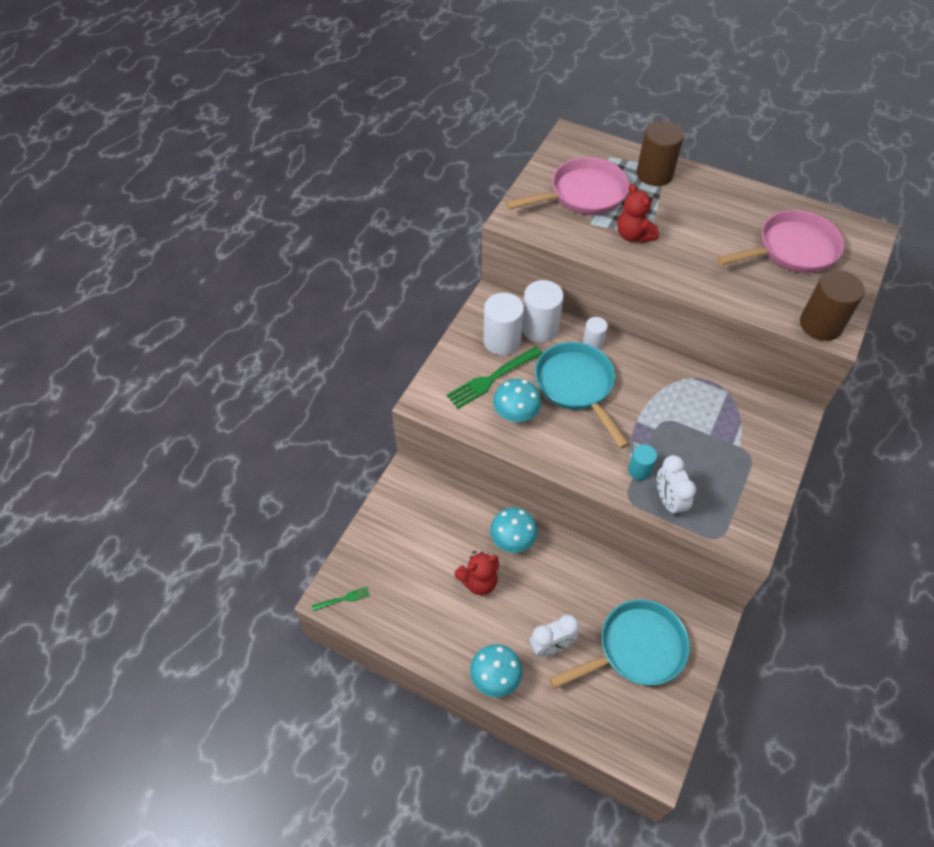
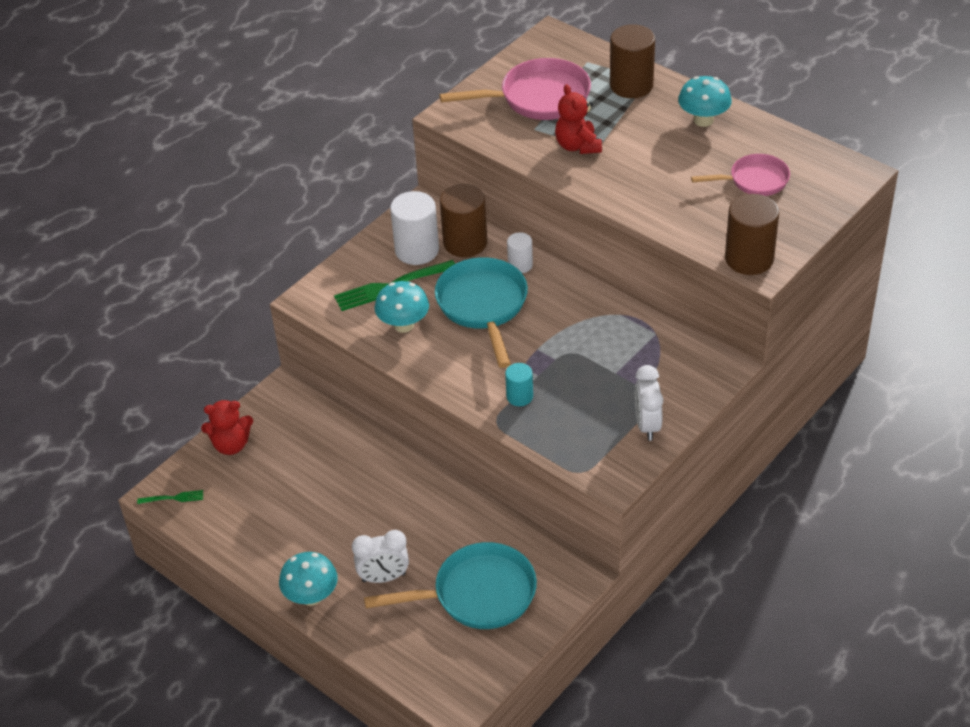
camera: 15 degrees right, 10 degrees down
(479, 581) = (326, 503): red teddy bear -> red teddy bear (231, 445)
(512, 540) = (379, 470): turquoise mushroom -> turquoise mushroom (703, 120)
(540, 328) = (465, 243): white cylinder -> brown cylinder
(669, 501) = (540, 430): white clock -> white clock (647, 425)
(792, 250) = (754, 180): pink pan -> pink pan, size x0.62

